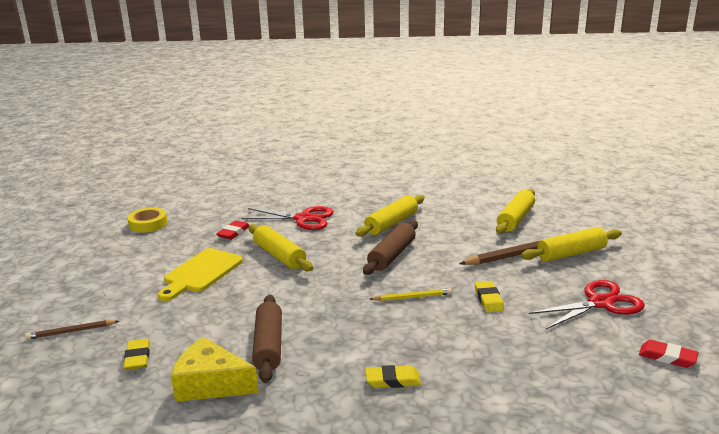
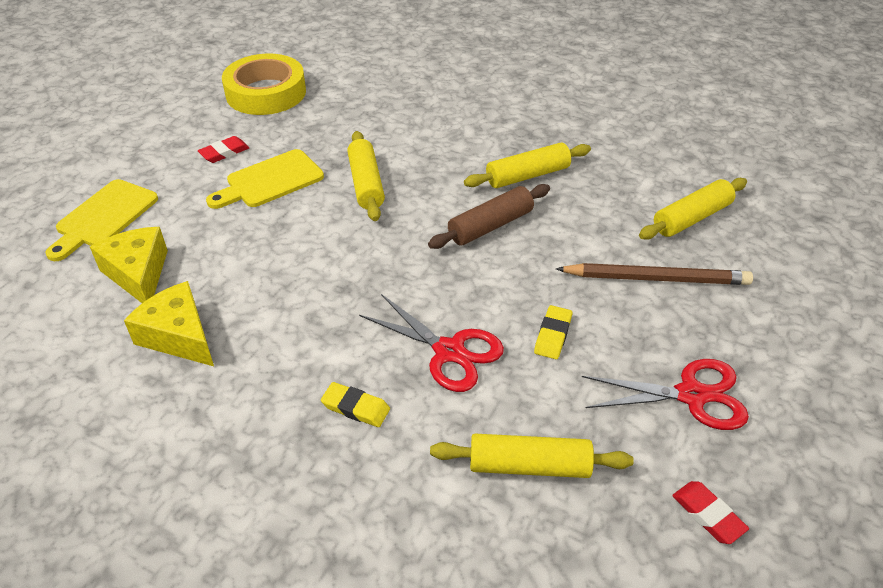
camera: 25 degrees right, 20 degrees up
(71, 331) = (104, 217): brown pencil -> yellow cutting board
(137, 357) = (138, 274): yellow eraser -> yellow cheese
(148, 224) = (266, 92): yellow tape -> yellow tape, size x1.82
(233, 232) = (342, 133): red eraser -> red eraser (224, 152)
(268, 346) = (266, 308): brown rolling pin -> none
(303, 219) = (431, 136): red scissors -> red scissors (449, 351)
(412, 297) = (465, 298): yellow pencil -> none
(571, 253) = (719, 301): yellow rolling pin -> yellow rolling pin (529, 465)

